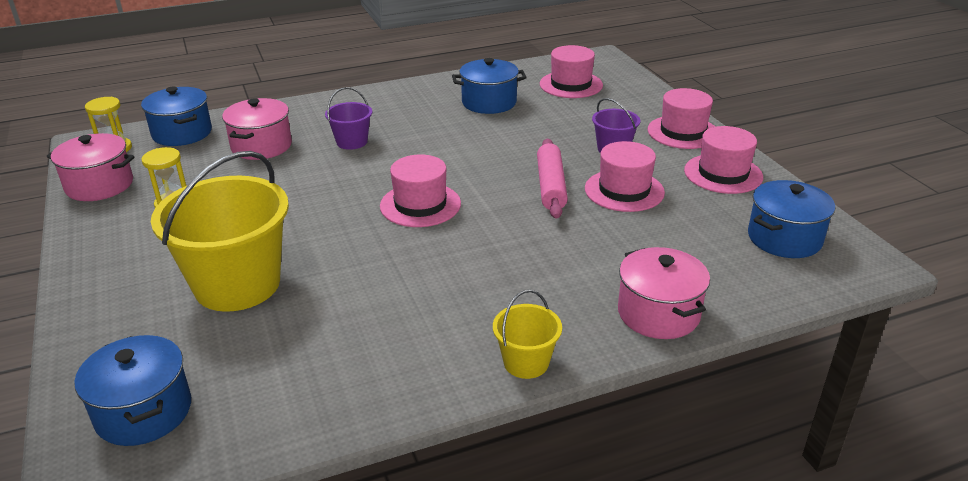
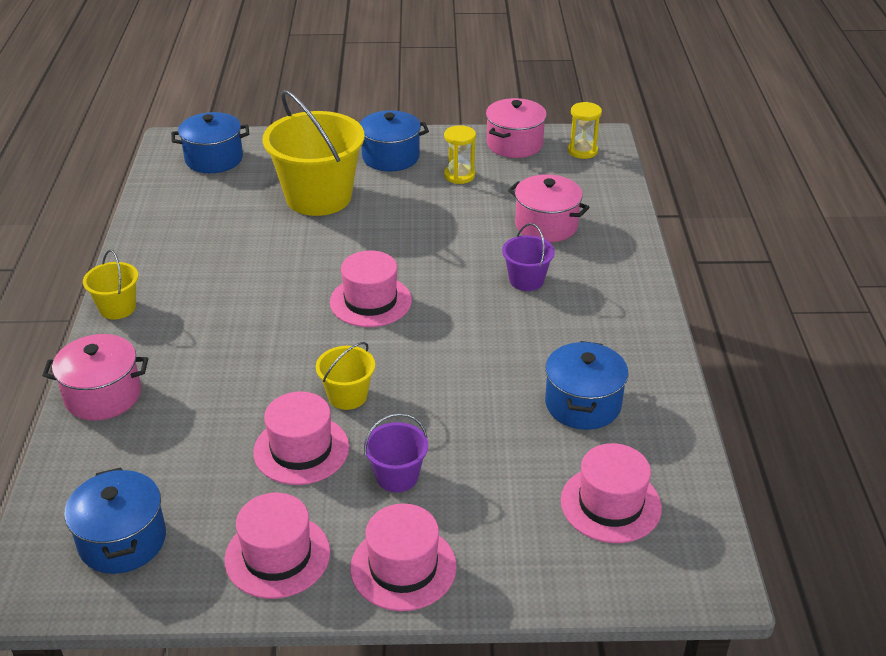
camera: 110 degrees right, 5 degrees up
(182, 133) = (598, 184): blue pot -> blue pot (390, 157)
(551, 186) = (347, 396): pink rolling pin -> yellow bucket

